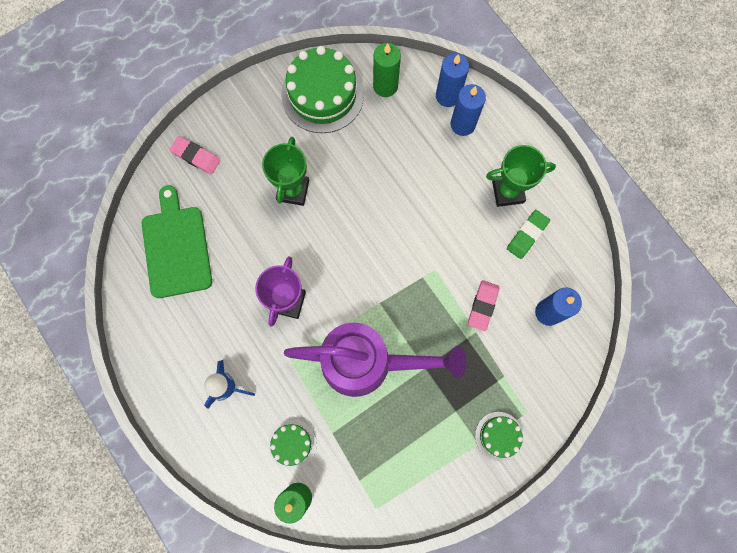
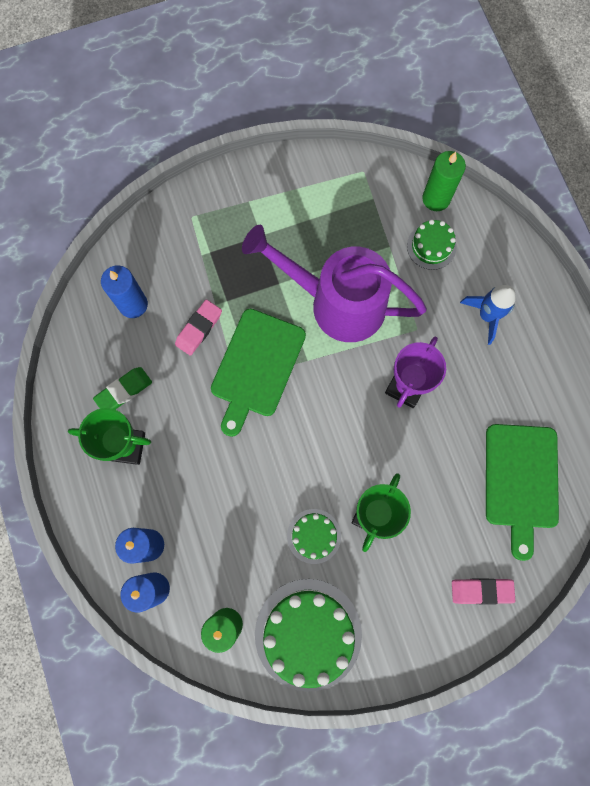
camera: 165 degrees left, 0 degrees up
(196, 157) = (481, 590): pink eraser -> pink eraser turned 45 degrees counterclockwise
(422, 285) = (256, 367): none -> green cutting board
(499, 436) = (226, 203): green cake -> green cake (314, 536)

